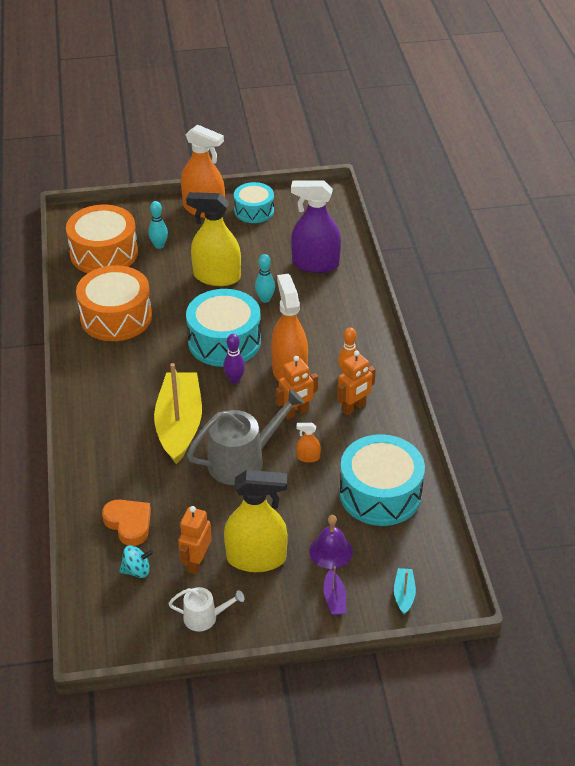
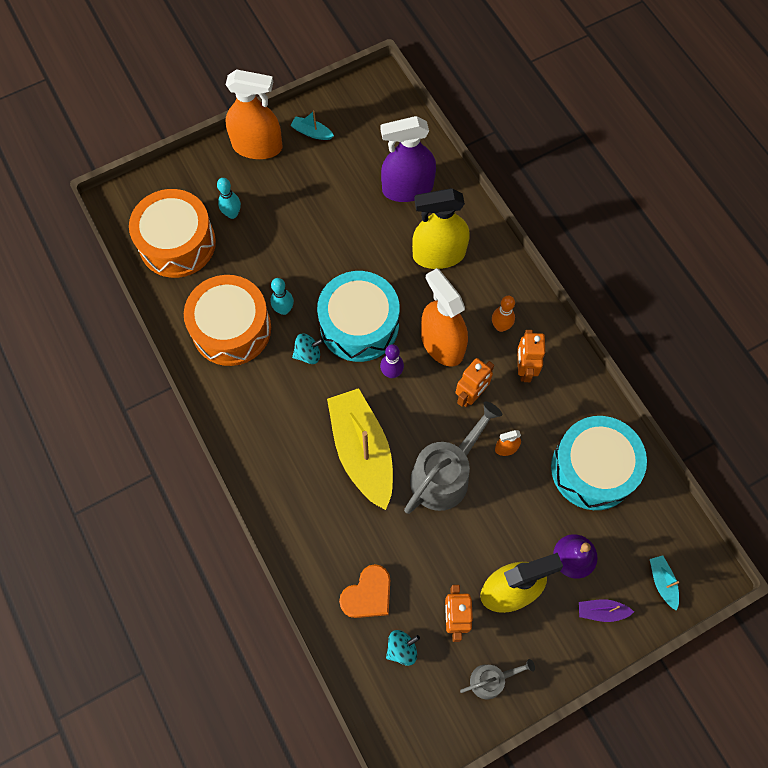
camera: 20 degrees left, 25 degrees up
(129, 524) = (368, 595): orange heart -> orange heart turned 105 degrees clockwise
(170, 349) = (308, 354): none -> turquoise spinning top
(204, 617) = (491, 680): white watering can -> grey watering can
(217, 277) = (313, 239): yellow spray bottle -> yellow spray bottle (438, 254)
(254, 211) = (312, 132): turquoise drum -> turquoise boat
(265, 299) = (376, 254): turquoise bowling pin -> turquoise bowling pin (284, 309)
(334, 598) = (601, 611): purple boat -> purple boat turned 120 degrees clockwise
(354, 407) = (524, 369): orange robot -> orange robot turned 150 degrees clockwise

